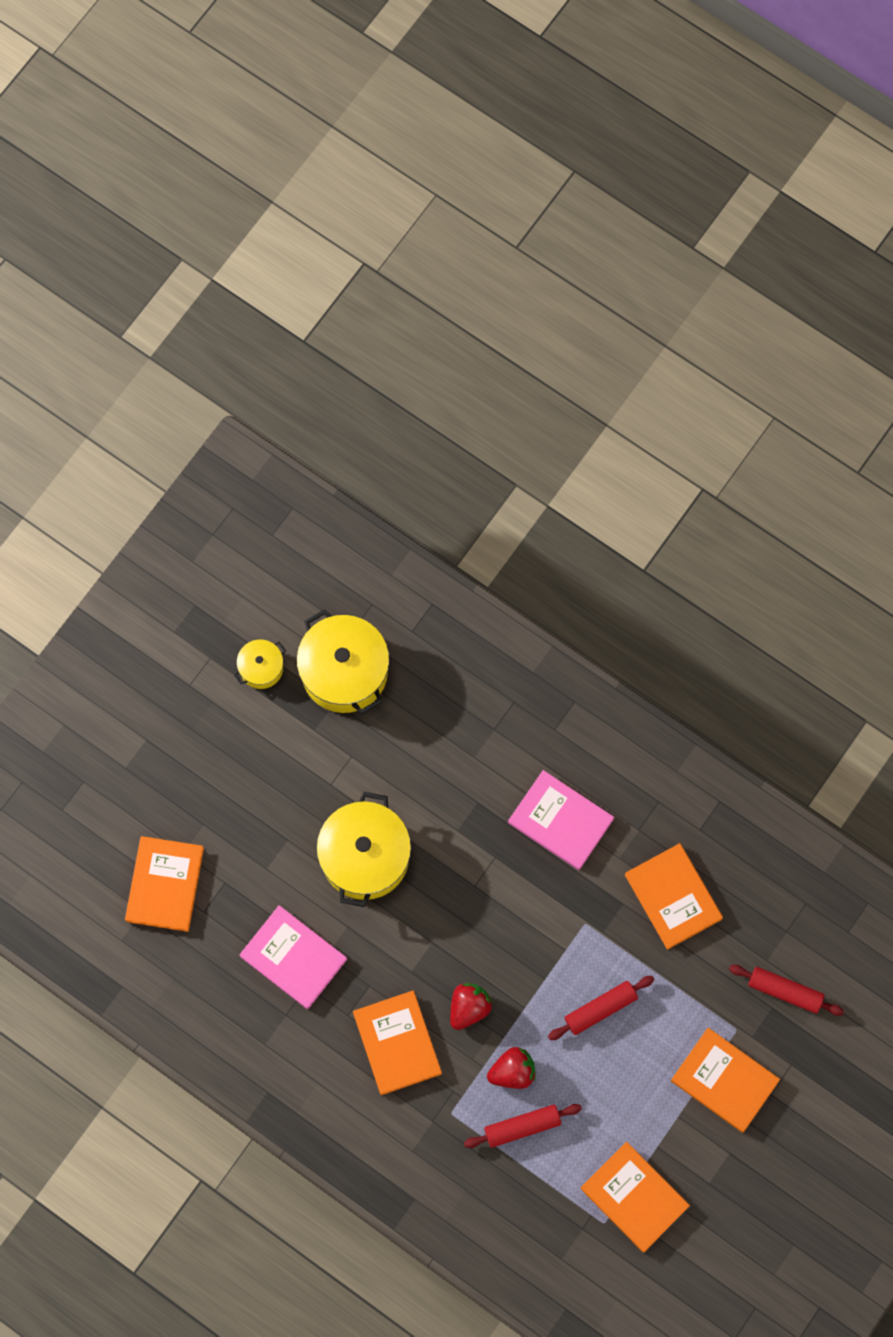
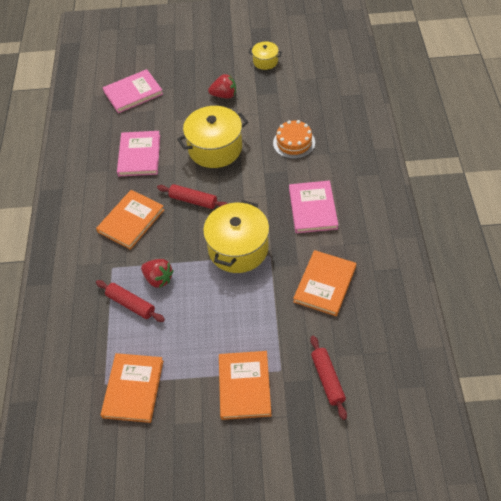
camera: 55 degrees right, 20 degrees down
(165, 884) = (133, 93): orange book -> pink book
(344, 671) = (295, 87): yellow pot -> yellow pot (238, 249)
(440, 755) = (294, 143): none -> orange cake
(469, 1008) = (176, 237): red strawberry -> red strawberry (224, 95)
(600, 1009) = (229, 294): red rolling pin -> red rolling pin (193, 200)

